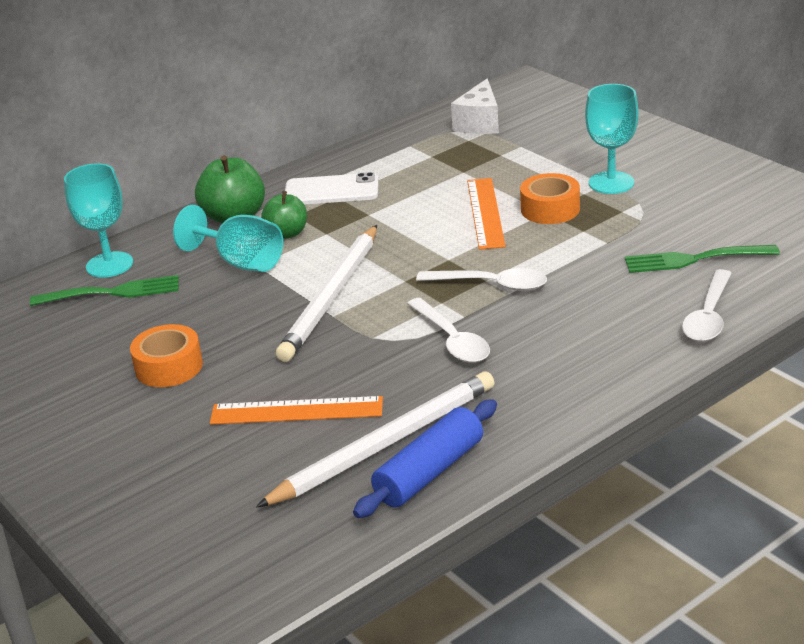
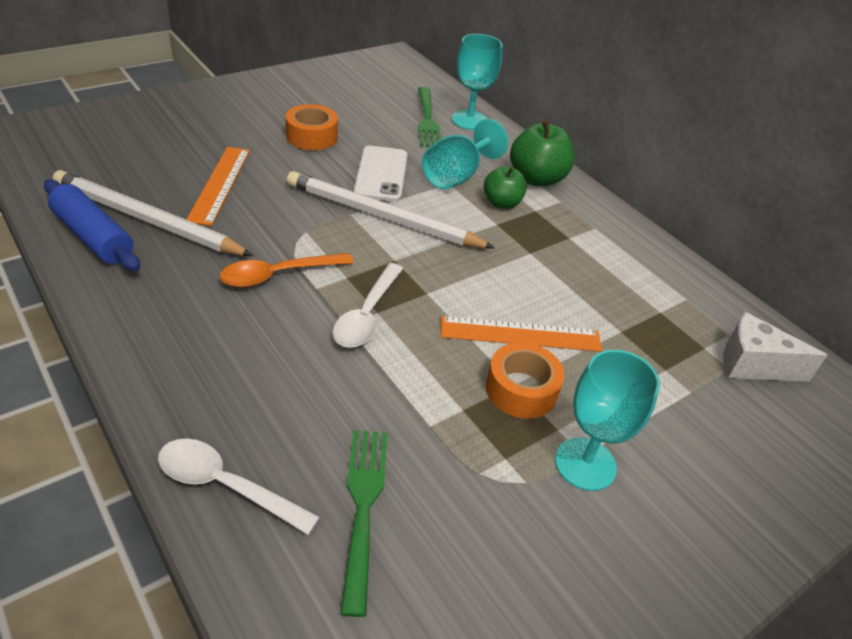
camera: 85 degrees right, 10 degrees up
(331, 191) = (582, 235): white phone -> white phone (381, 174)
(385, 444) = (147, 220): white pencil -> white pencil turned 150 degrees clockwise
(452, 340) = (278, 275): white spoon -> orange spoon

